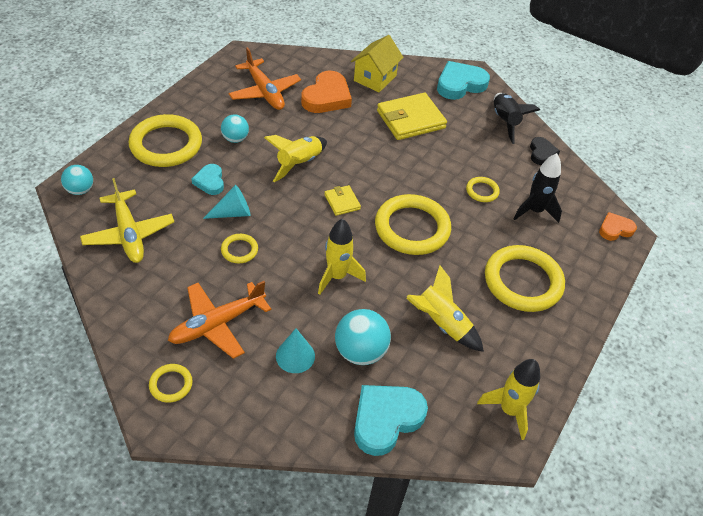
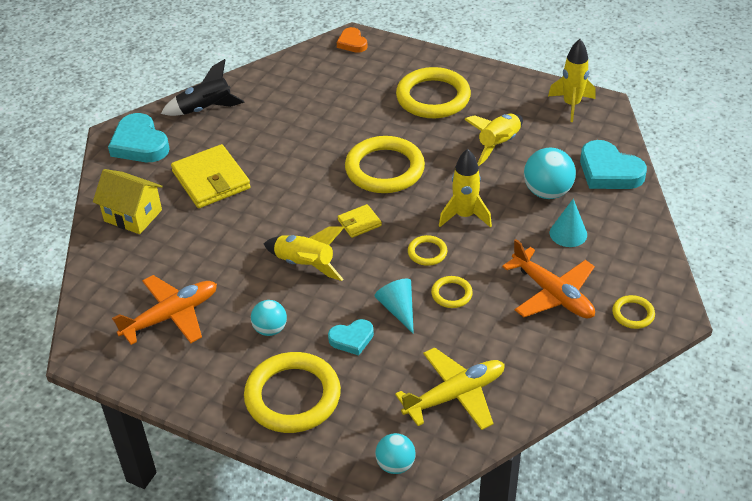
camera: 90 degrees left, 5 degrees down
(327, 97) = (176, 255): orange heart -> none
(482, 191) = (320, 123): yellow ring -> yellow ring (427, 252)
(534, 211) = (340, 90): black rocket -> none
(541, 153) = (253, 84): black heart -> none

